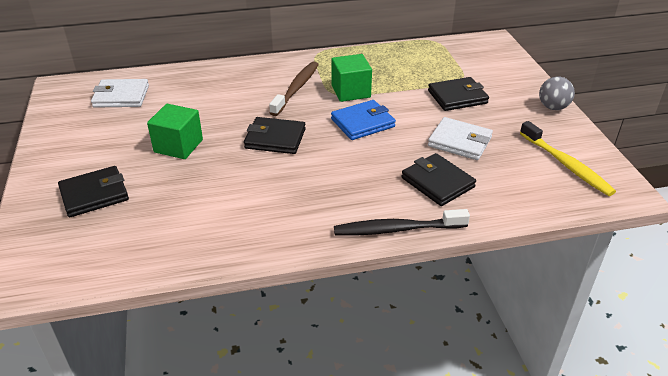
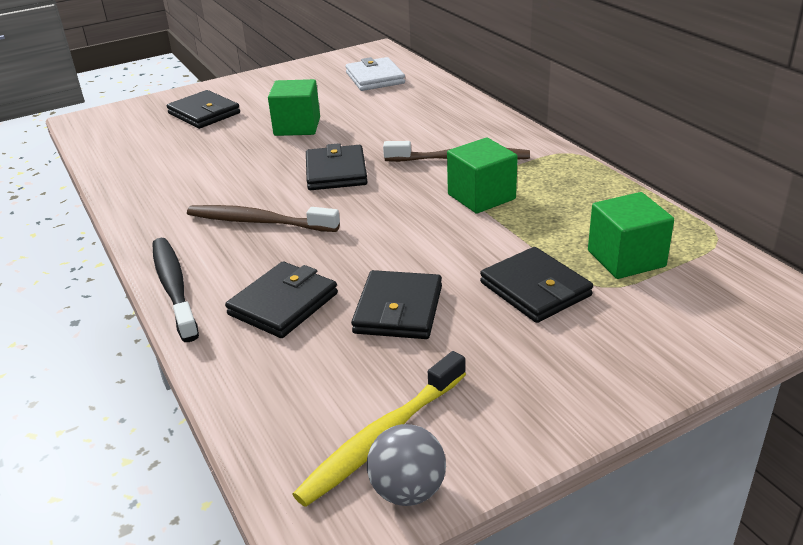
camera: 75 degrees right, 5 degrees down
(326, 182) = (259, 222): none -> brown toothbrush
(362, 123) = (404, 221): blue wallet -> none
(441, 67) = (626, 258): none -> green cube
(460, 142) = (398, 310): white wallet -> black wallet
(553, 107) = (581, 407): grey ball -> grey ball (408, 490)

